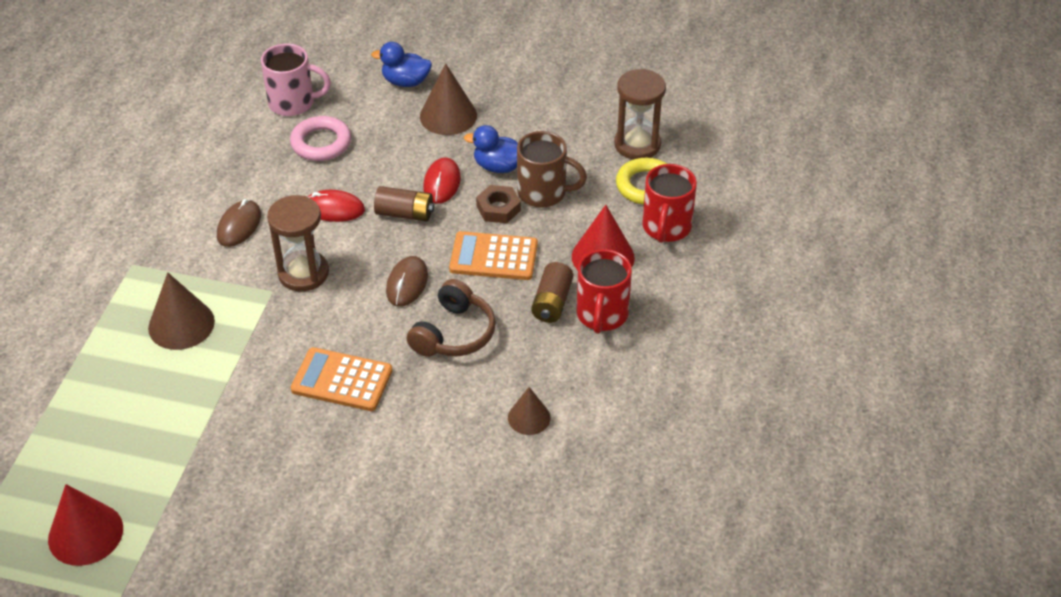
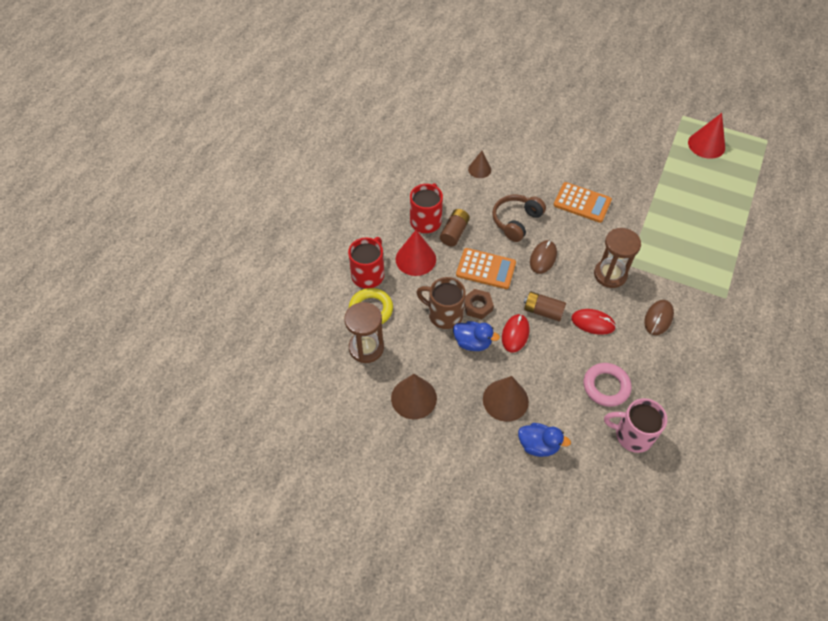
camera: 170 degrees left, 10 degrees up
(181, 324) = (683, 250): brown cone -> brown cone (414, 398)

